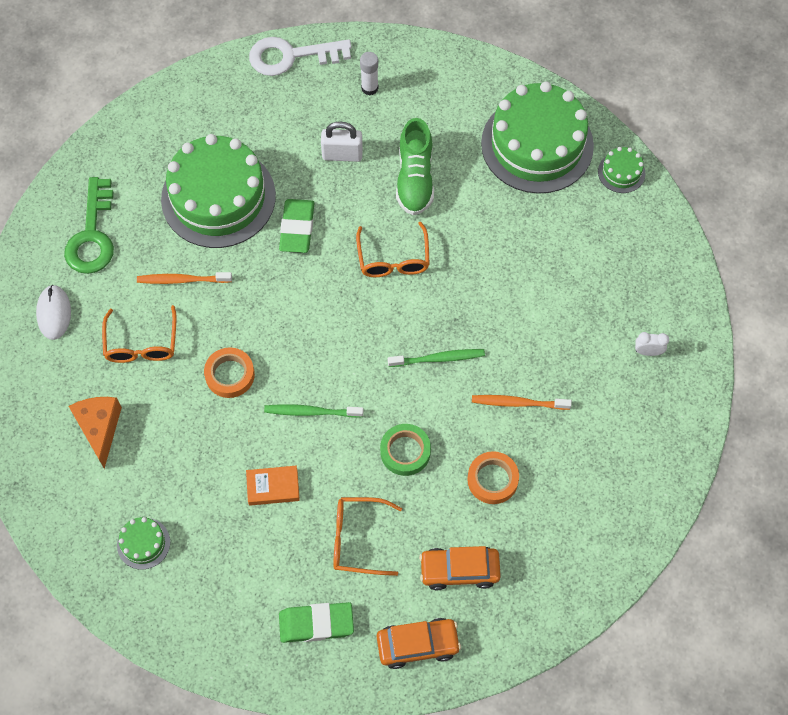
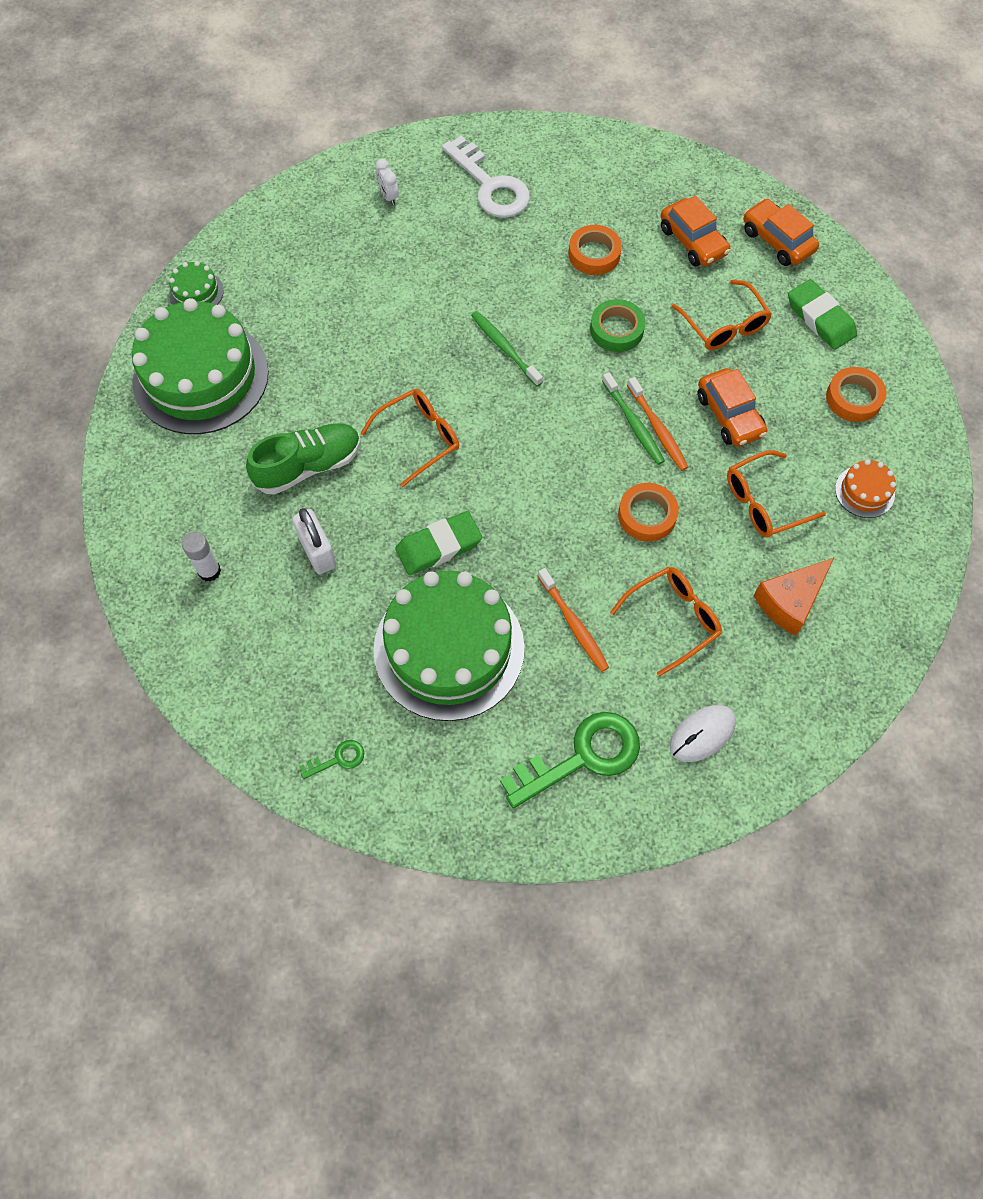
camera: 120 degrees left, 0 degrees up
(143, 543) = (864, 491): green cake -> orange cake
(185, 463) = (764, 502): none -> orange glasses
(190, 103) = (338, 759): none -> green key
(226, 595) = (853, 398): none -> orange tape
(273, 487) = (729, 415): orange book -> orange car
(291, 56) = (206, 681): white key -> white key (490, 185)
(517, 403) = (507, 268): orange toothbrush -> orange toothbrush (658, 429)

